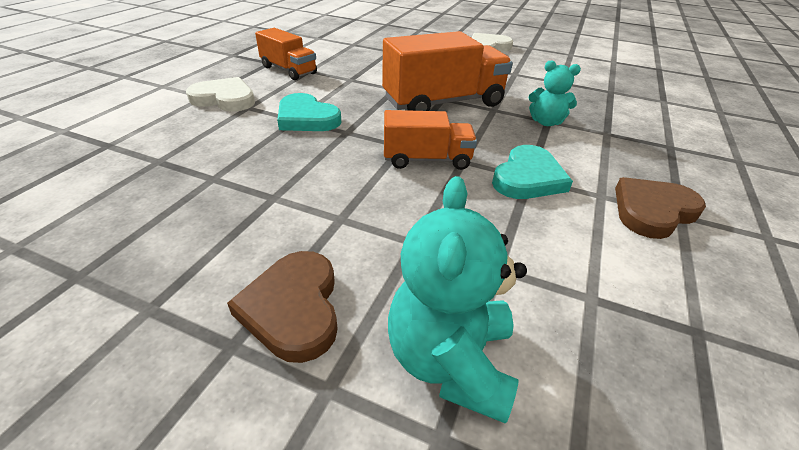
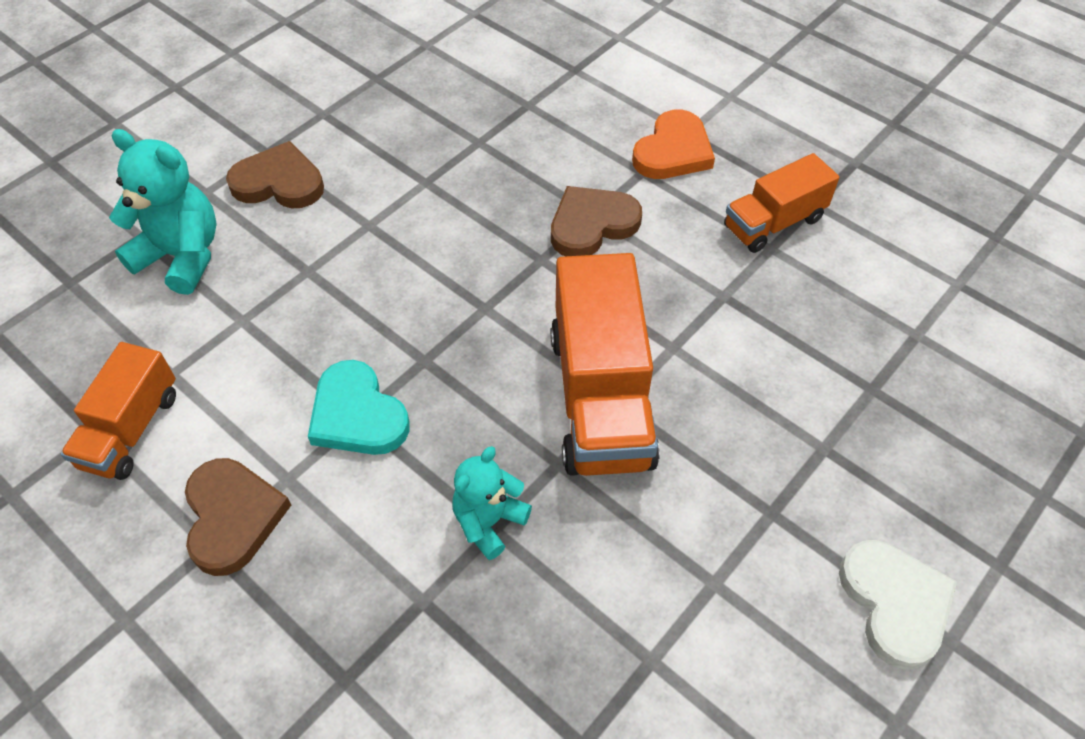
camera: 110 degrees right, 15 degrees up
(225, 99) = (673, 151): white heart -> orange heart
(306, 118) = (592, 225): turquoise heart -> brown heart
(426, 159) = (442, 322): orange truck -> orange truck (131, 430)

